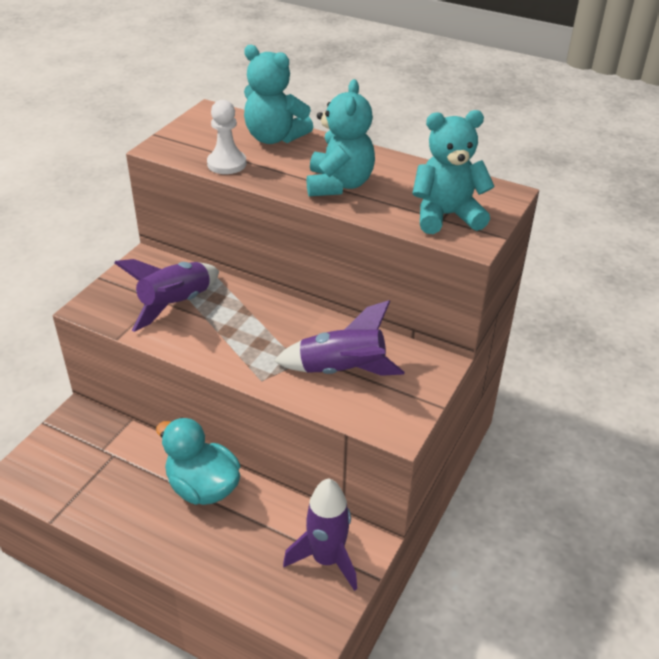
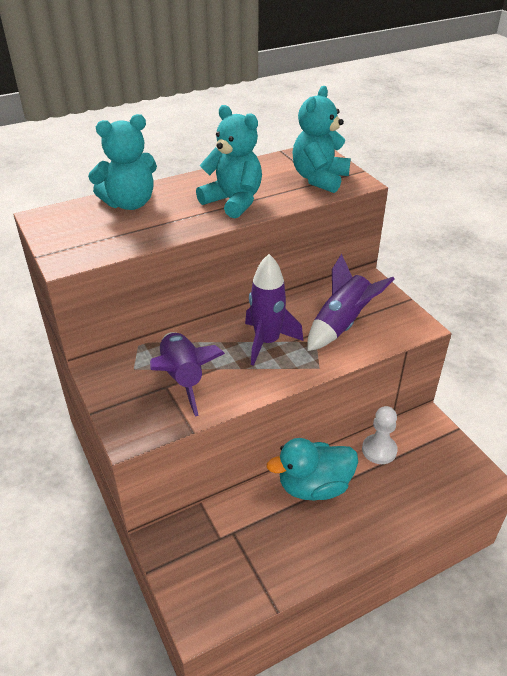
camera: 55 degrees left, 0 degrees up
(226, 164) = (139, 237): white pawn -> white pawn (379, 450)
(326, 559) = (428, 446): purple rocket -> purple rocket (267, 342)

